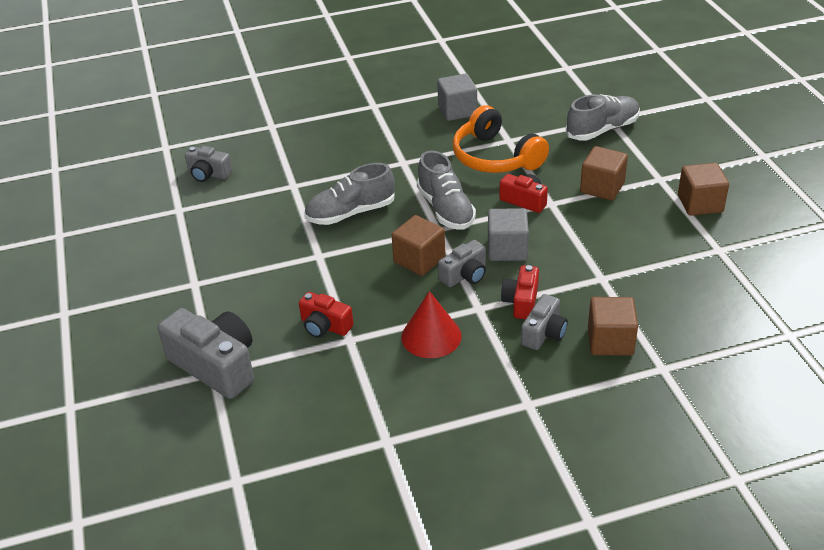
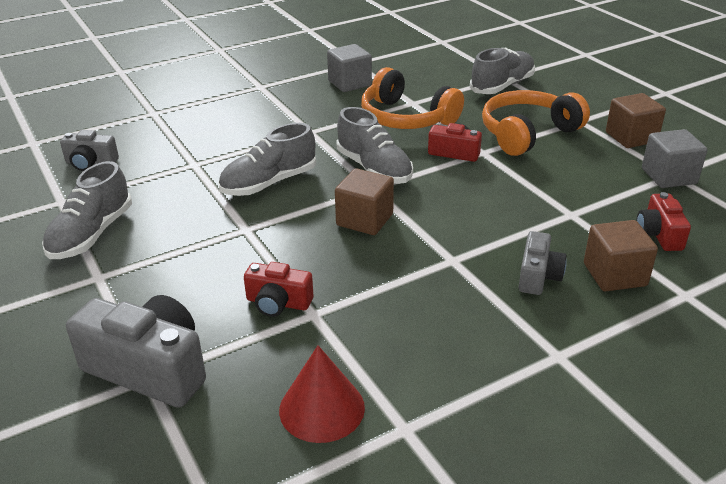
camera: 15 degrees left, 5 degrees down
(196, 244) = (91, 234): none -> grey shoe
(431, 336) = (411, 297): red cone -> red cone (322, 408)
(465, 275) = (422, 229): grey camera -> none
(507, 249) = (457, 198): grey cube -> grey cube (668, 176)
(521, 301) = (497, 247): red camera -> red camera (659, 234)
(602, 187) = (527, 133): brown cube -> orange headphones

